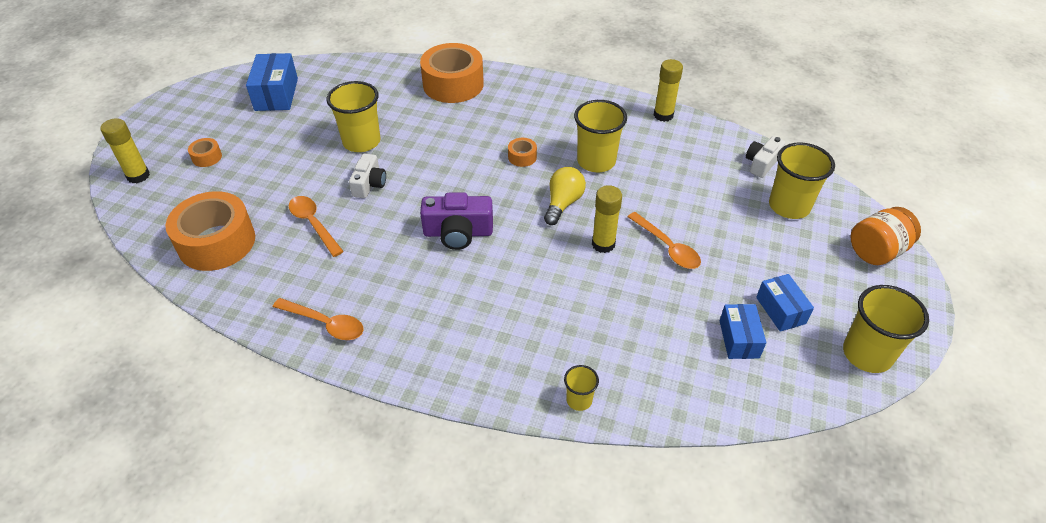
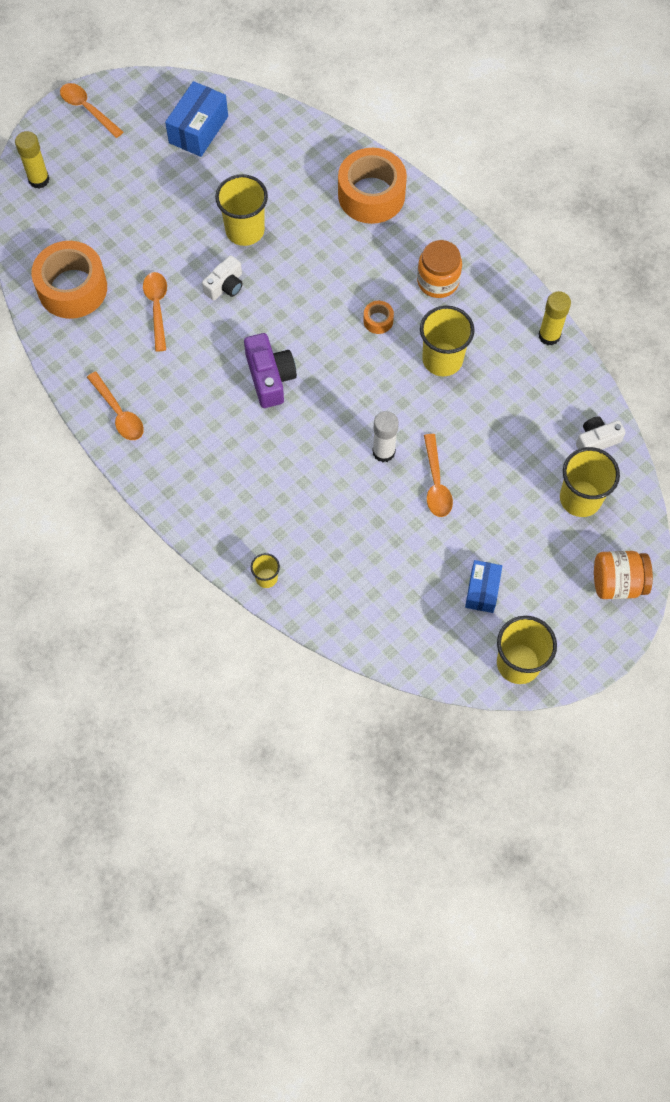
camera: 30 degrees right, 20 degrees up
(163, 114) = (87, 109): none -> orange spoon
(207, 157) = (103, 184): orange tape -> none
(458, 233) = (270, 377): purple camera -> purple camera turned 135 degrees counterclockwise
(549, 115) = (438, 281): none -> orange jar
(563, 203) = (379, 392): yellow light bulb -> none
(603, 244) = (383, 452): yellow glue stick -> white glue stick
(739, 339) = (426, 596): blue box -> none

